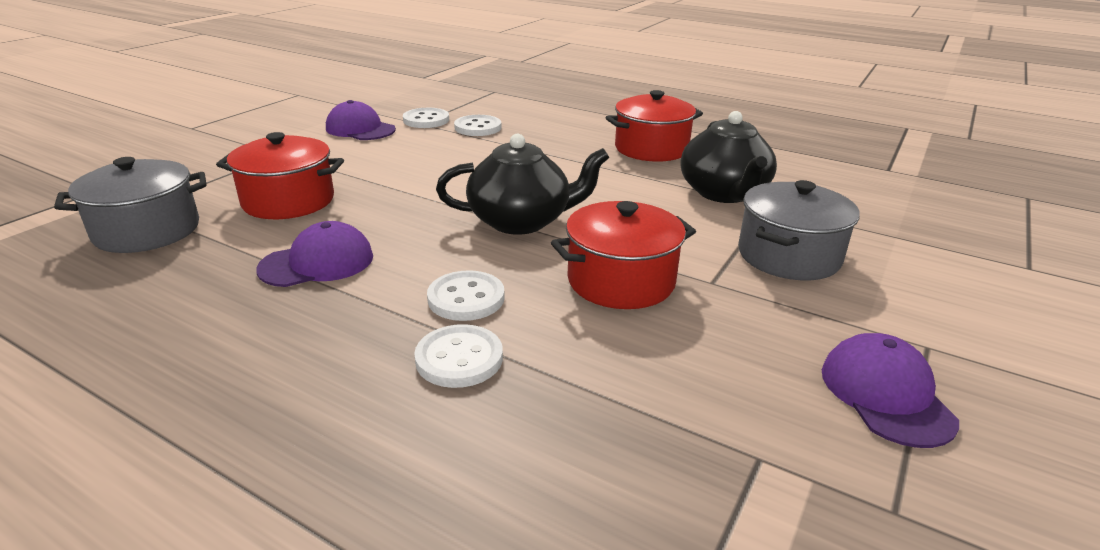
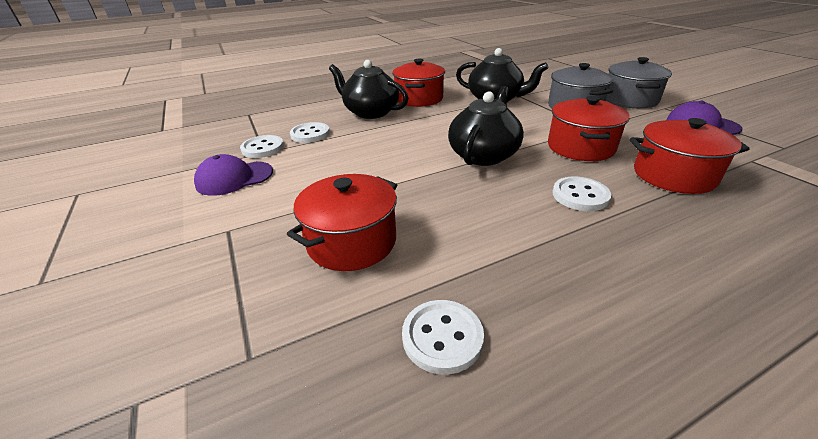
camera: 55 degrees left, 5 degrees up
(147, 231) = (328, 353): grey pot -> grey pot (630, 100)
(317, 263) = (490, 246): purple cap -> none
(459, 358) = (656, 214): white button -> white button (442, 337)
(570, 136) = (370, 112): none -> black teapot
(599, 368) = (673, 175): none -> red pot

